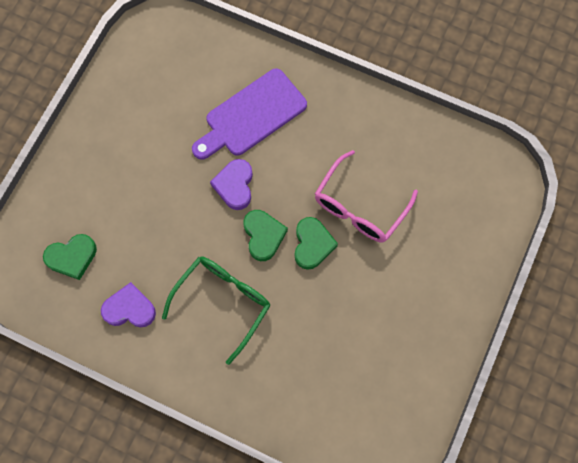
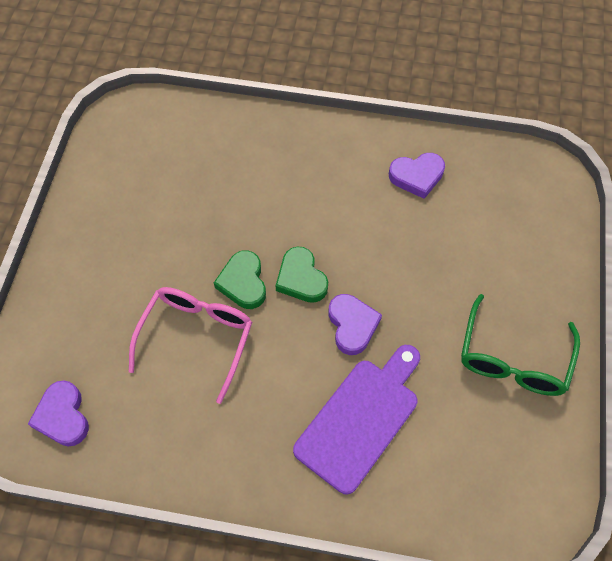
camera: 165 degrees right, 10 degrees down
(72, 257) = (498, 208): green heart -> none
(223, 303) = (324, 203): green glasses -> green glasses (513, 358)
(470, 171) = (63, 416): none -> purple heart

